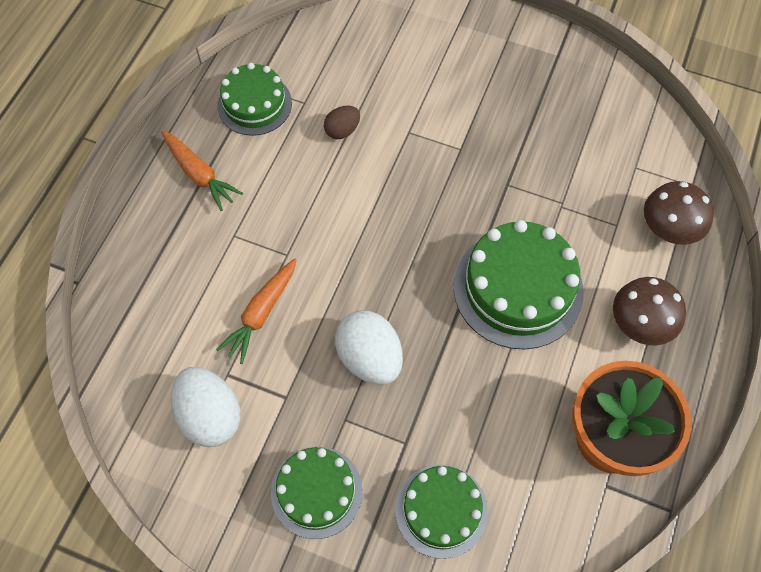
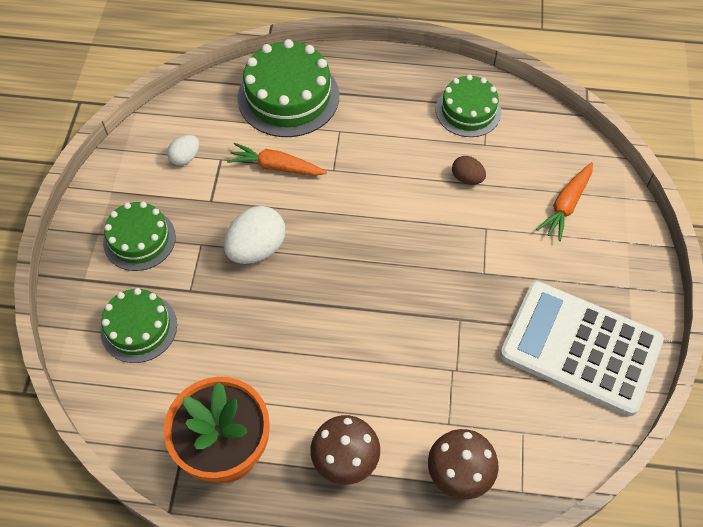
camera: 75 degrees right, 5 degrees down
(199, 174) = (387, 94): orange carrot -> orange carrot (566, 205)
(210, 416) = (185, 158): white egg -> white egg, size x0.56
(518, 288) = (353, 348): green cake -> green cake (288, 97)
(561, 96) = (580, 348): none -> white calculator

